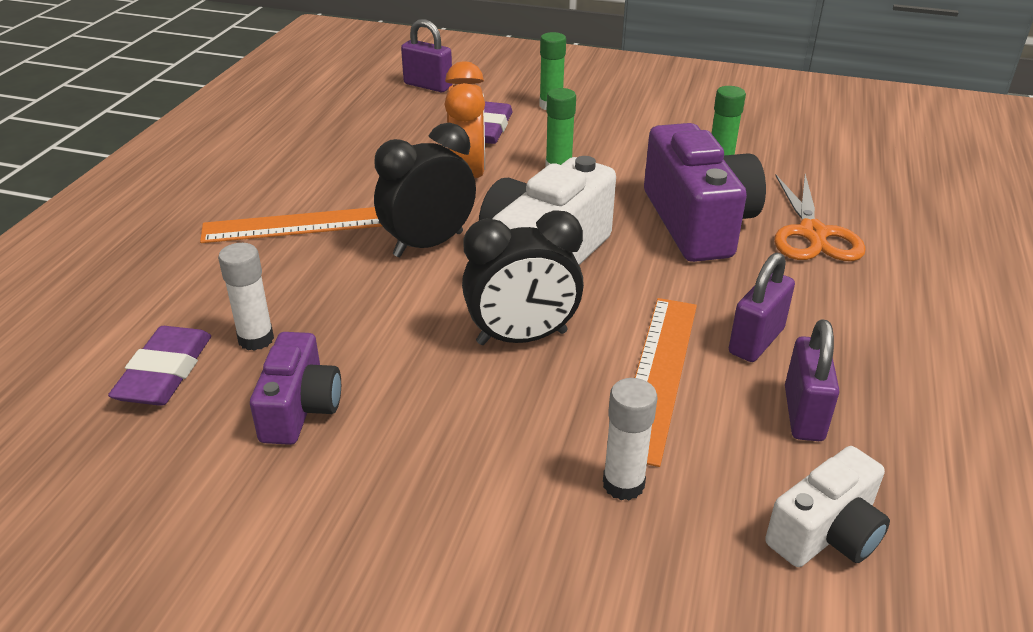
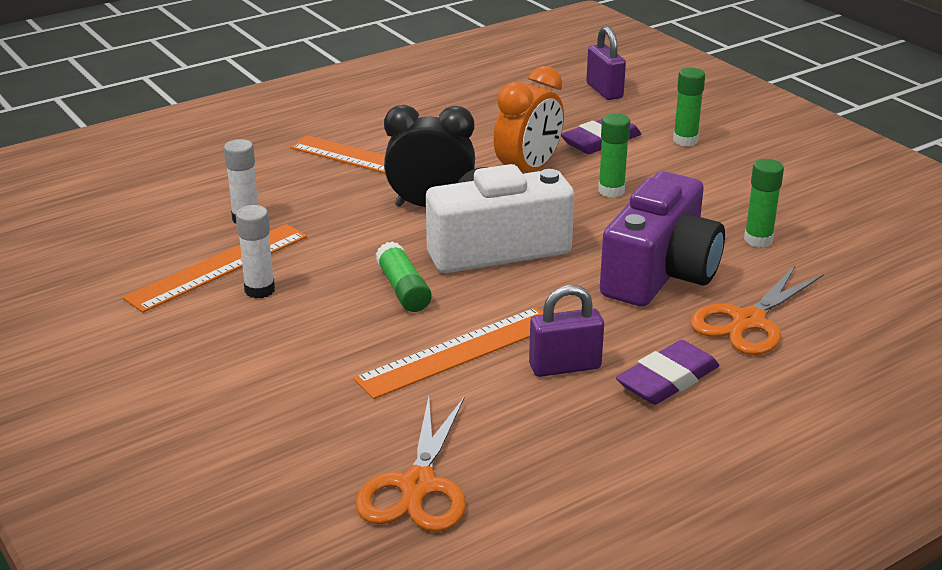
camera: 40 degrees right, 5 degrees down
(165, 372) = (176, 215): purple eraser -> purple eraser (667, 379)
(300, 408) = (218, 267): purple camera -> orange ruler
(522, 338) = (403, 289): black clock -> green glue stick
(623, 484) = (337, 396): white glue stick -> white glue stick (259, 290)
(803, 414) = (520, 422): purple padlock -> none
(826, 533) = (418, 486): white camera -> orange scissors

